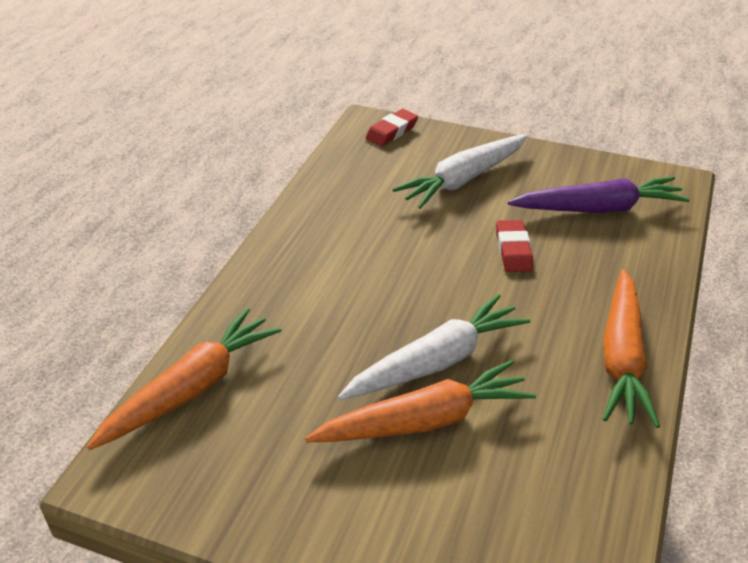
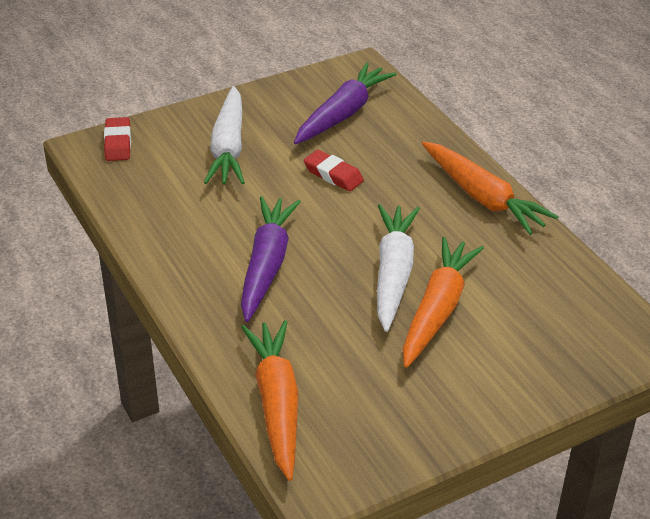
camera: 50 degrees left, 0 degrees up
(352, 282) = (266, 265): none -> purple carrot

